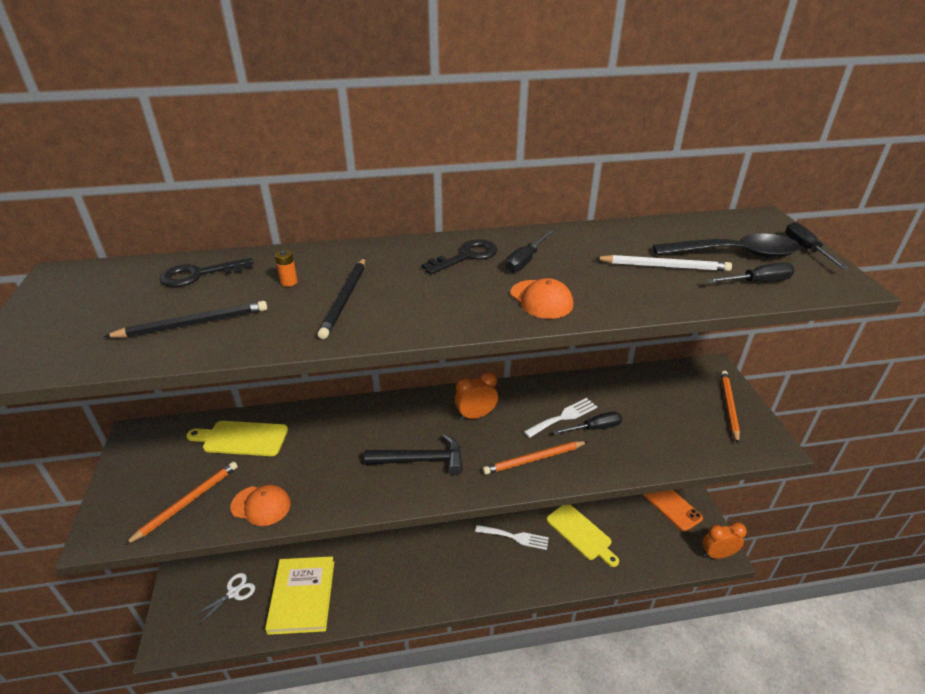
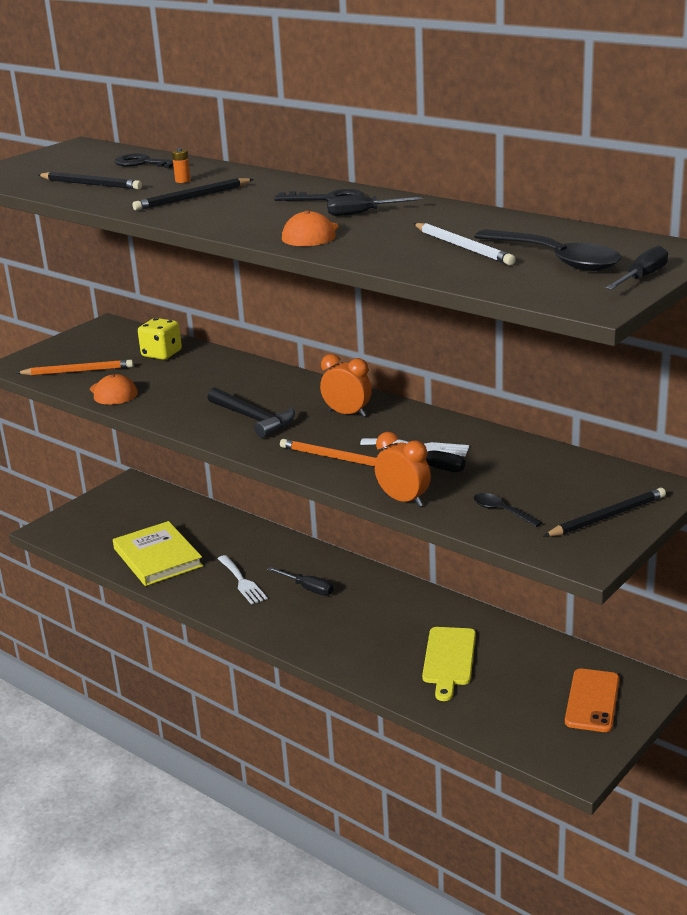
camera: 50 degrees right, 10 degrees down
(233, 593) = (119, 528): white scissors -> none
(242, 438) = (161, 354): yellow cutting board -> yellow dice
(302, 596) = (157, 557): yellow book -> yellow book turned 75 degrees counterclockwise
(515, 537) = (380, 624): white fork -> white fork (242, 582)
(684, 438) = (501, 511): none -> black spoon
(717, 554) = (570, 763): orange clock -> orange clock (403, 500)
(728, 406) = (607, 516): orange pencil -> black pencil
(757, 282) = (512, 278): black screwdriver -> black screwdriver (308, 588)

